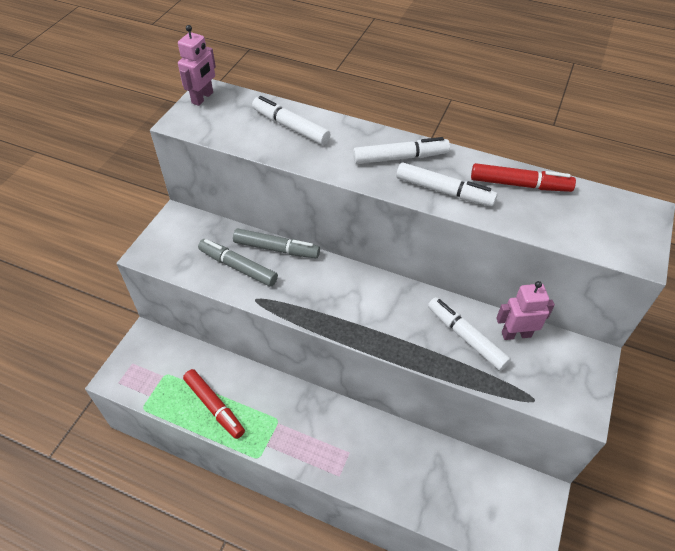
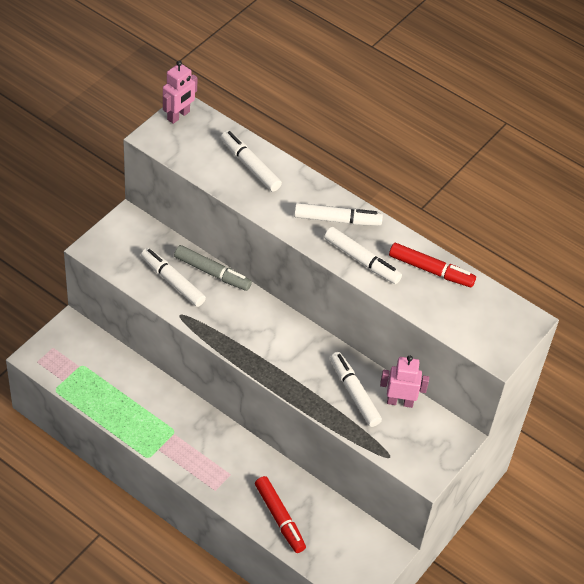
camera: 10 degrees right, 0 degrees up
(214, 406) = (120, 405): red marker -> red marker (279, 518)
(238, 267) = (172, 281): grey marker -> white marker

